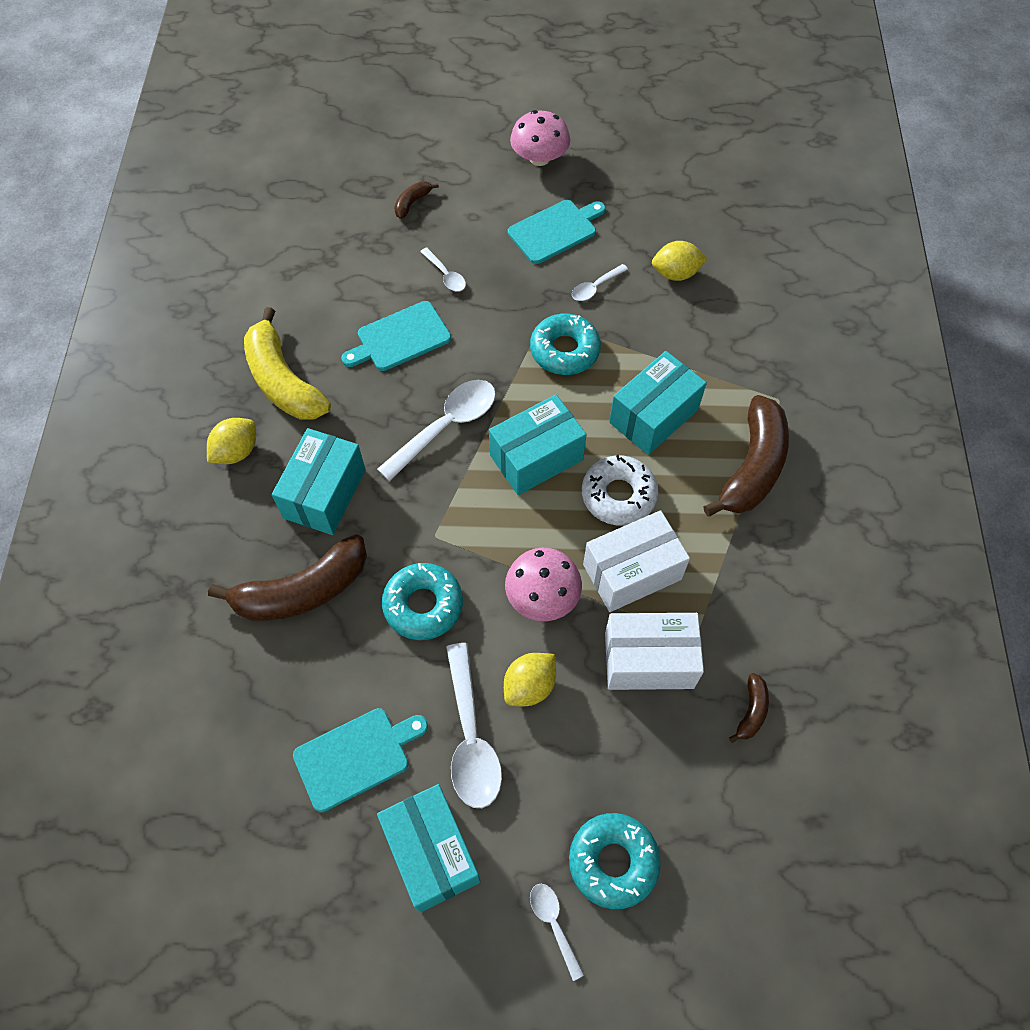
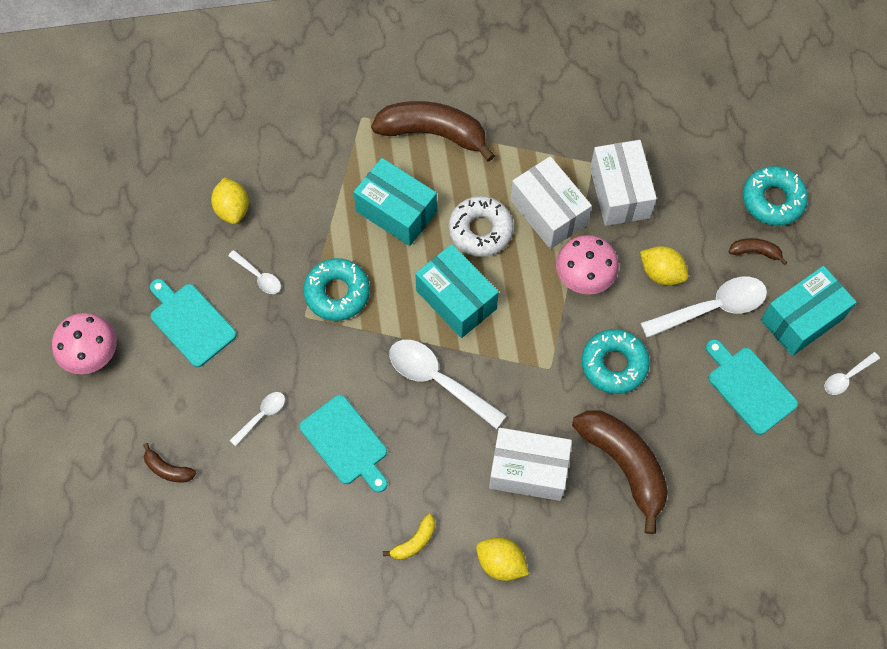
camera: 100 degrees left, 5 degrees up
(283, 381) = (414, 541): yellow banana -> yellow banana, size x0.45
(324, 494) = (528, 470): turquoise box -> white box
(553, 924) = (824, 232): white spoon -> white spoon (847, 377)
(751, 711) = (641, 122): brown banana -> brown banana (755, 252)

